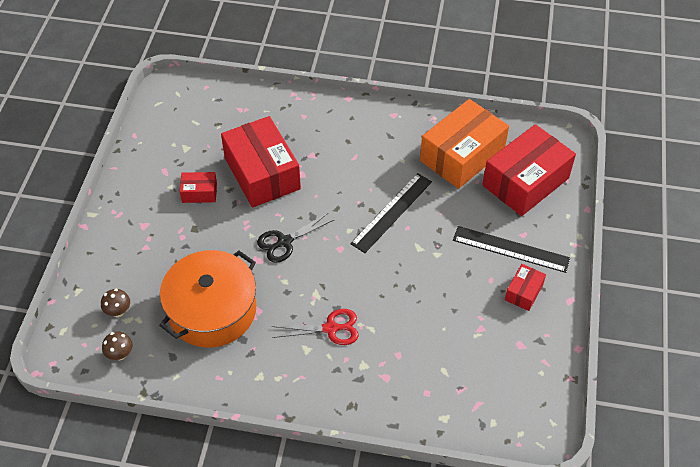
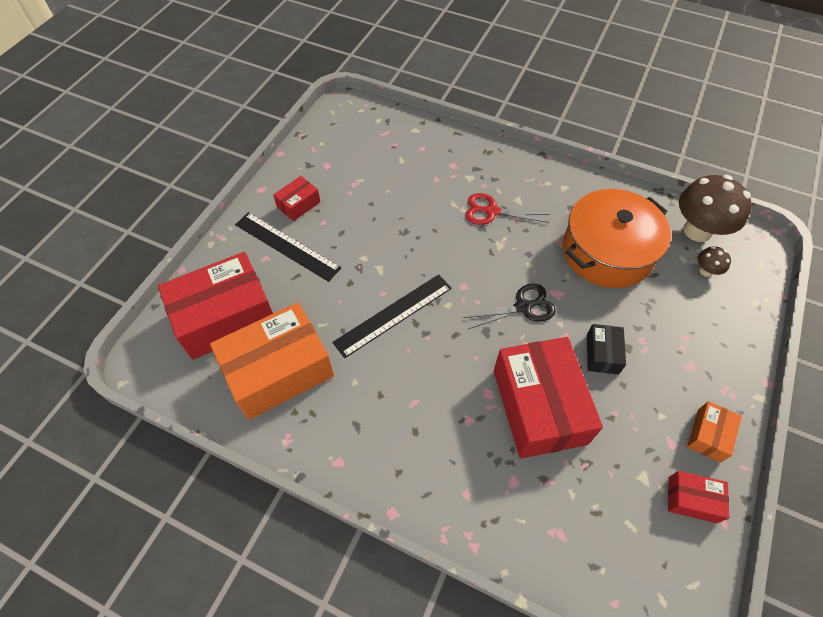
camera: 165 degrees left, 5 degrees up
(120, 354) = (697, 231): brown mushroom -> brown mushroom, size x2.19
(137, 181) = (708, 435): none -> orange box
(199, 193) = (622, 396): red box -> red box (692, 499)
(215, 219) = (602, 354): none -> black box

